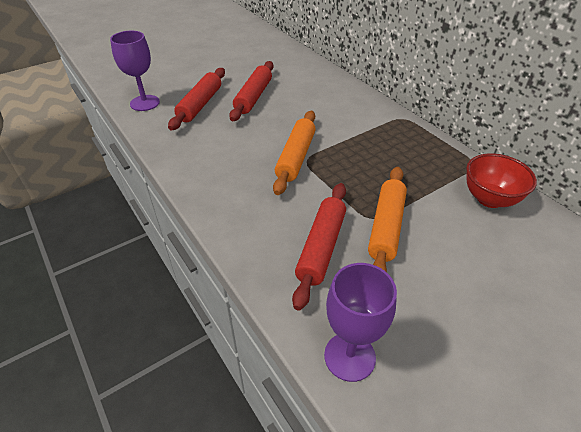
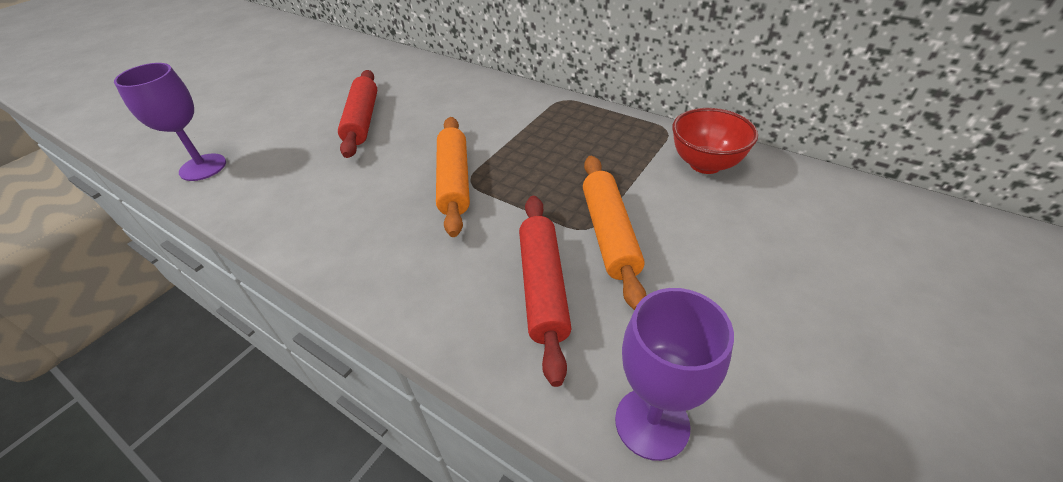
camera: 20 degrees left, 0 degrees up
(200, 105) = (290, 148): red rolling pin -> none

